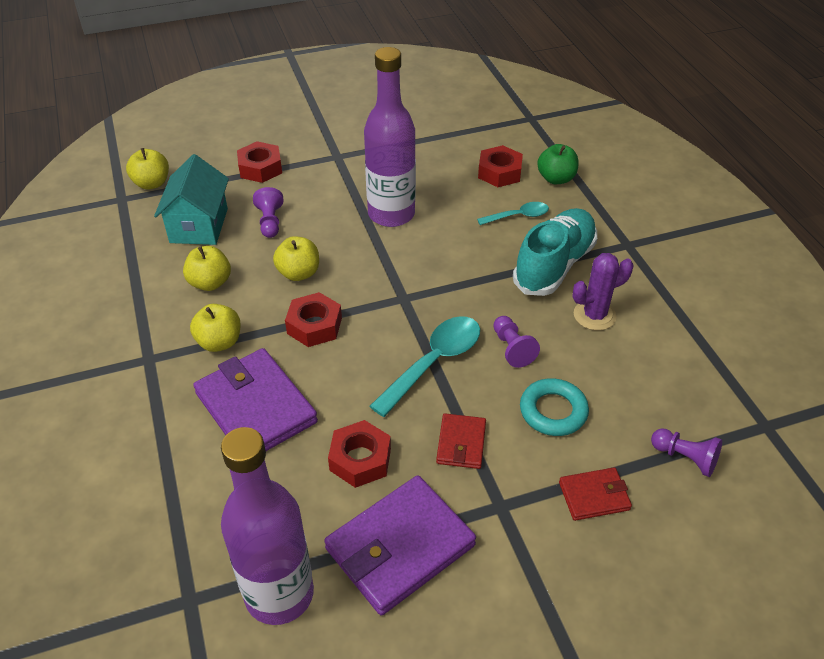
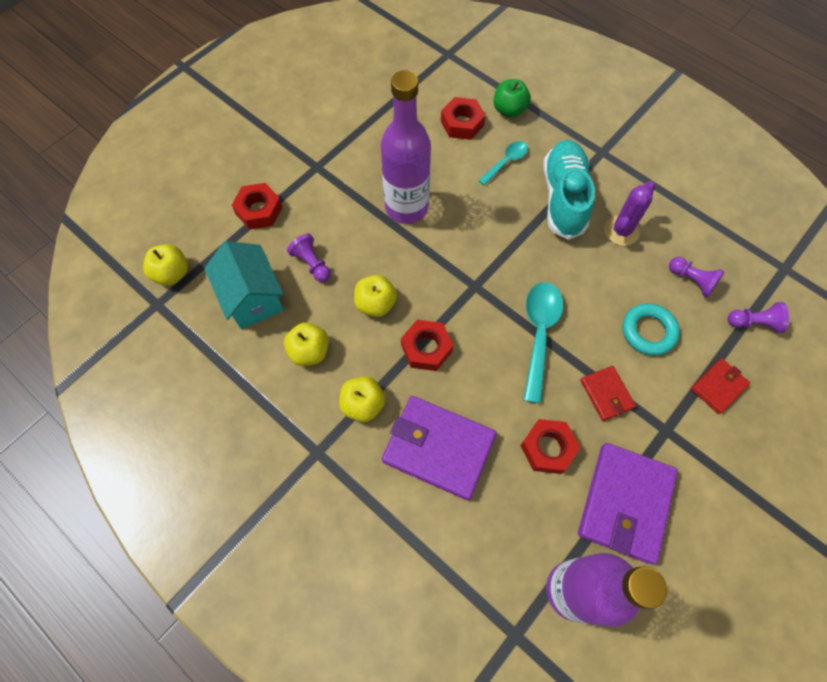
camera: 30 degrees left, 20 degrees up
(512, 348) = (585, 291): purple pawn -> purple pawn (691, 280)

